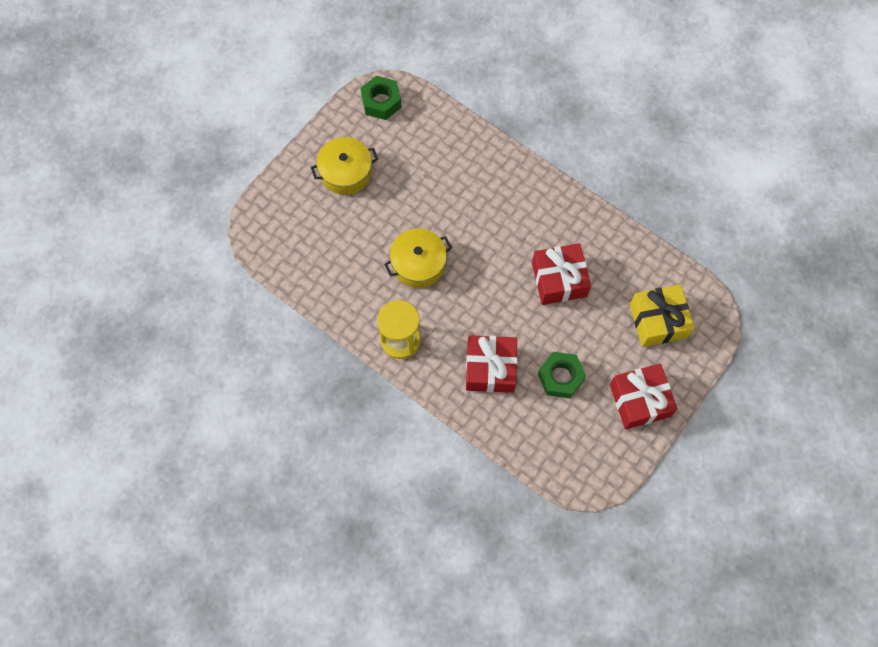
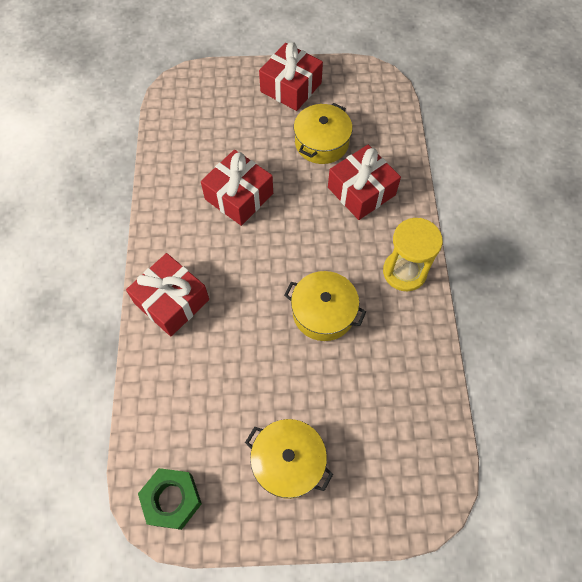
camera: 130 degrees left, 5 degrees down
(508, 180) = (172, 301): none -> red gift
(560, 377) = (321, 143): green nut -> yellow pot
(658, 321) = (215, 113): yellow gift -> none

